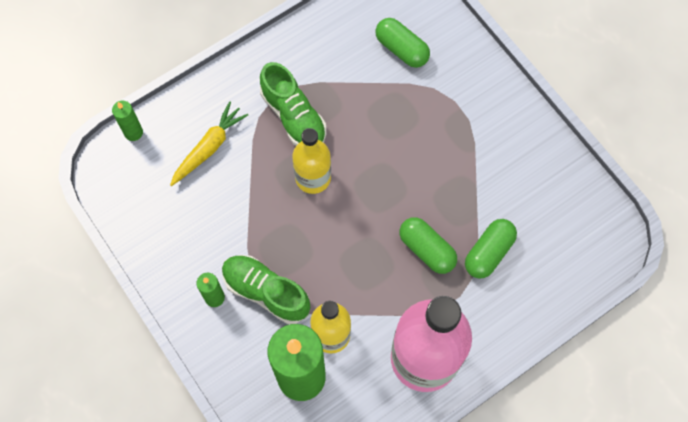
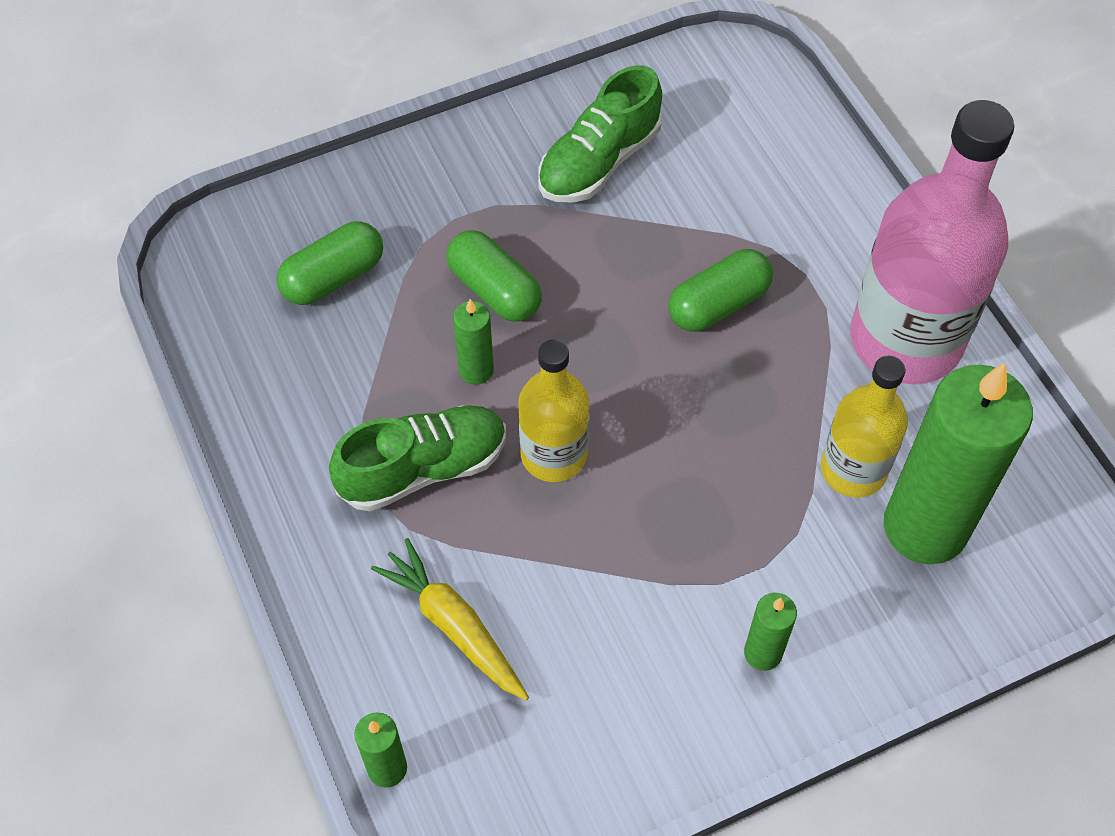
camera: 80 degrees left, 10 degrees down
(266, 292) = (763, 563): green shoe -> green shoe (599, 161)
(357, 130) = (476, 370): none -> green candle
(488, 252) = (736, 221): green capsule -> green capsule (494, 290)

